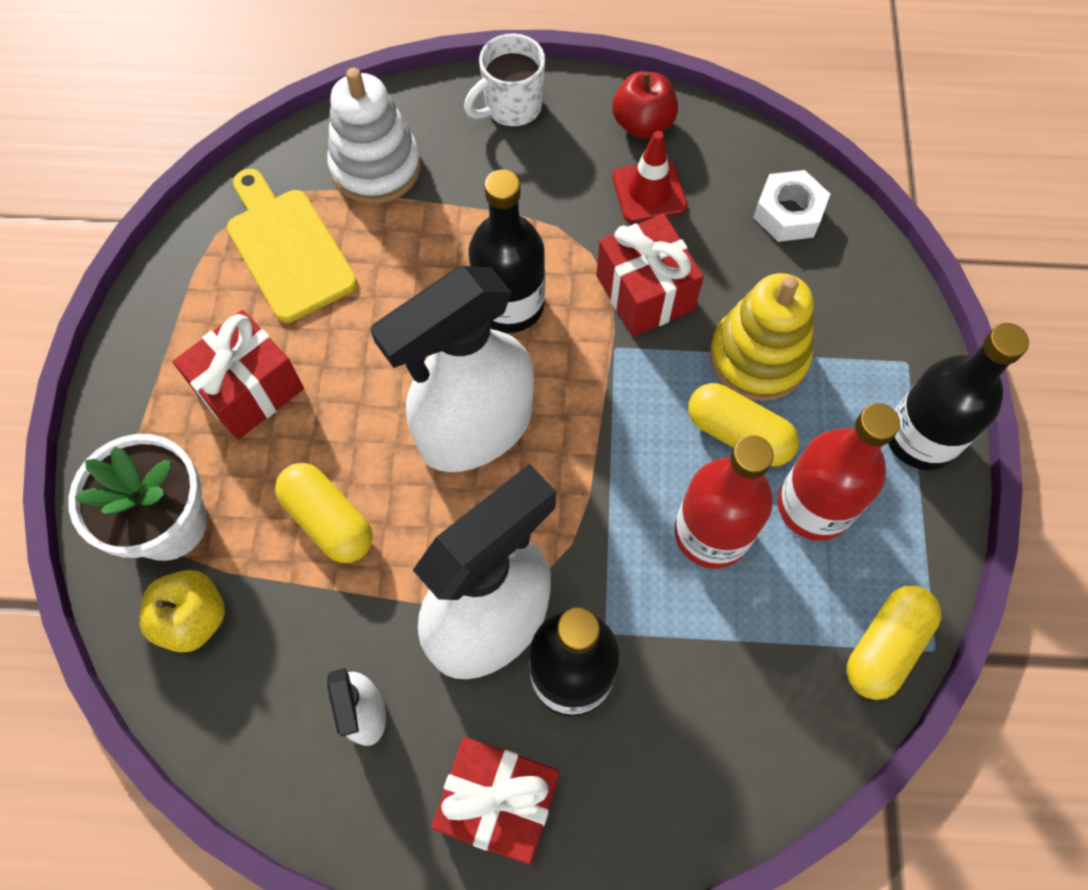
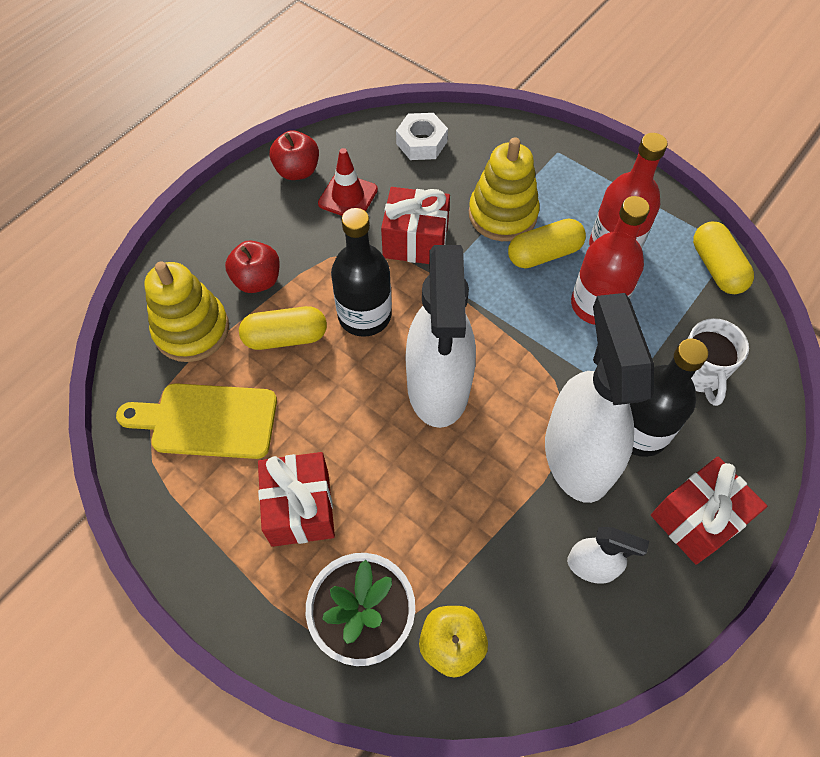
camera: 55 degrees left, 5 degrees down
(328, 520) = (439, 512): yellow capsule -> yellow capsule (285, 337)
(376, 167) = (192, 330): white stacking toy -> yellow stacking toy
(476, 182) = (257, 280): none -> red apple
(511, 107) = (219, 228): white mug -> white mug (699, 373)
(920, 437) = (607, 175): black bottle -> none

